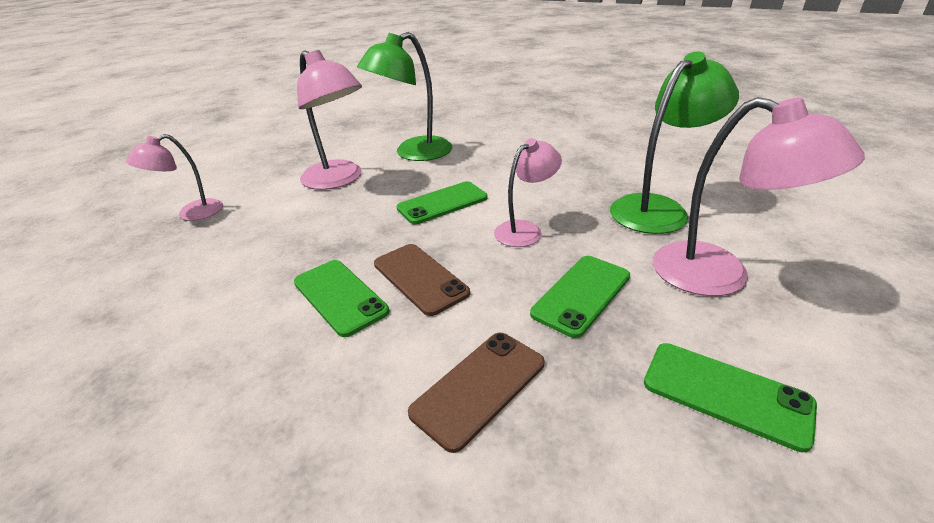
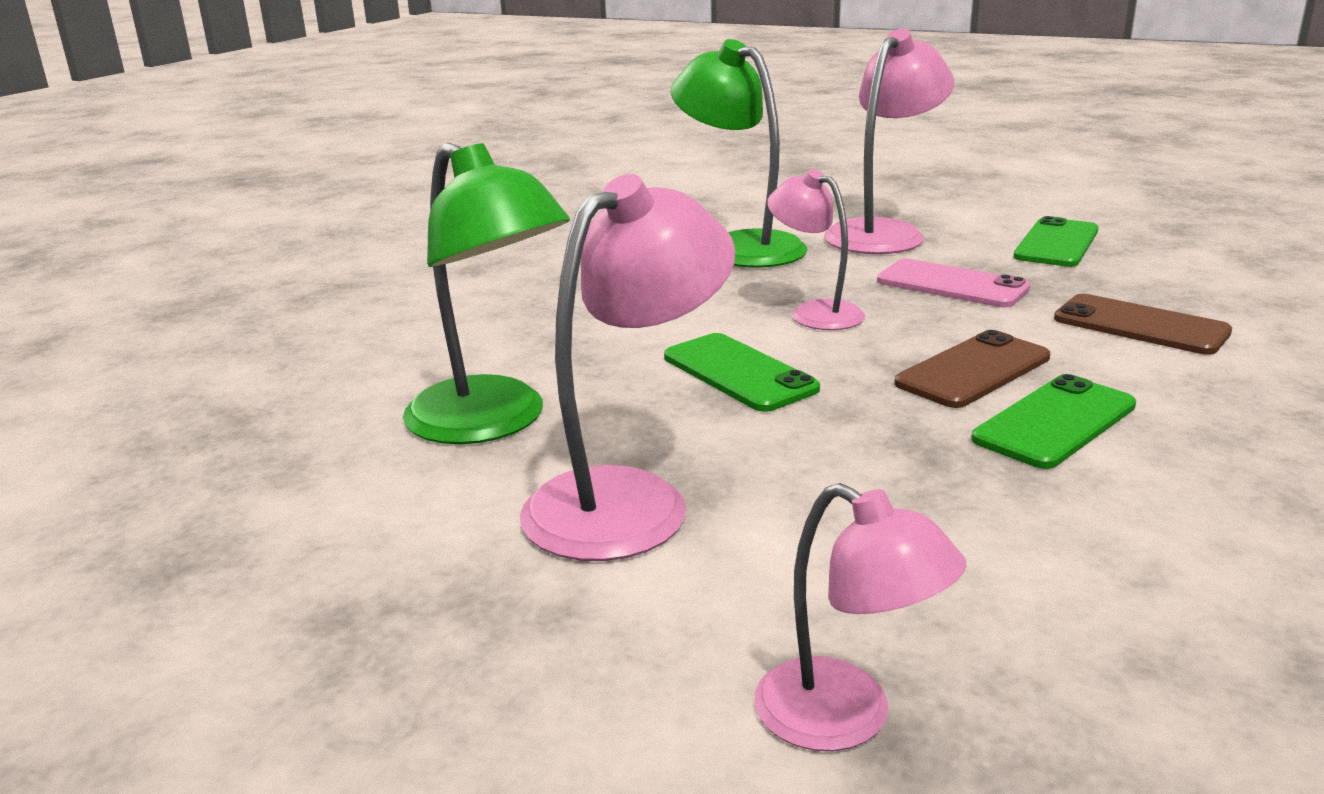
camera: 95 degrees left, 10 degrees down
(581, 294) = (952, 285): green phone -> pink phone

